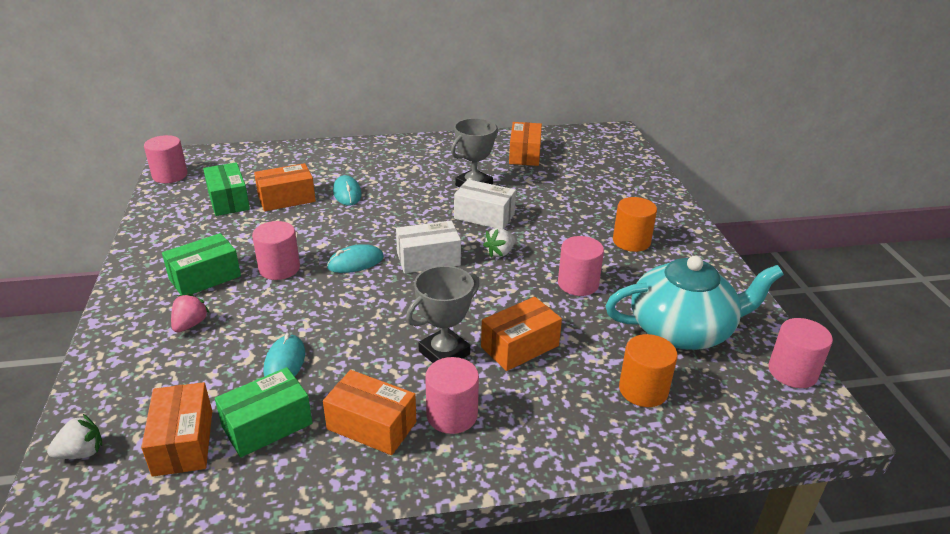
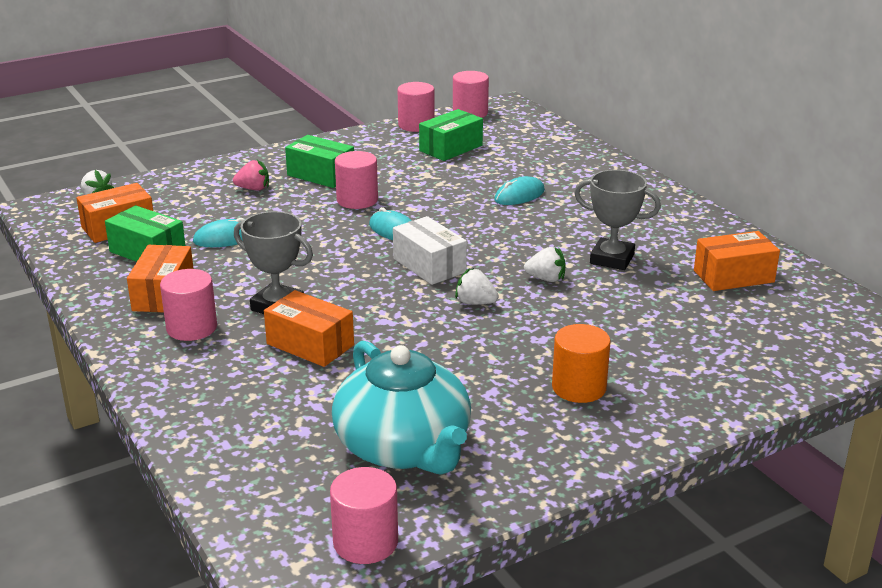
camera: 70 degrees right, 5 degrees down
(286, 199) = (479, 171): orange box -> none
(484, 216) = (546, 279): white box -> white strawberry
(578, 284) = (449, 362): pink cylinder -> pink cylinder (416, 125)
(643, 390) = (276, 430): orange cylinder -> none

